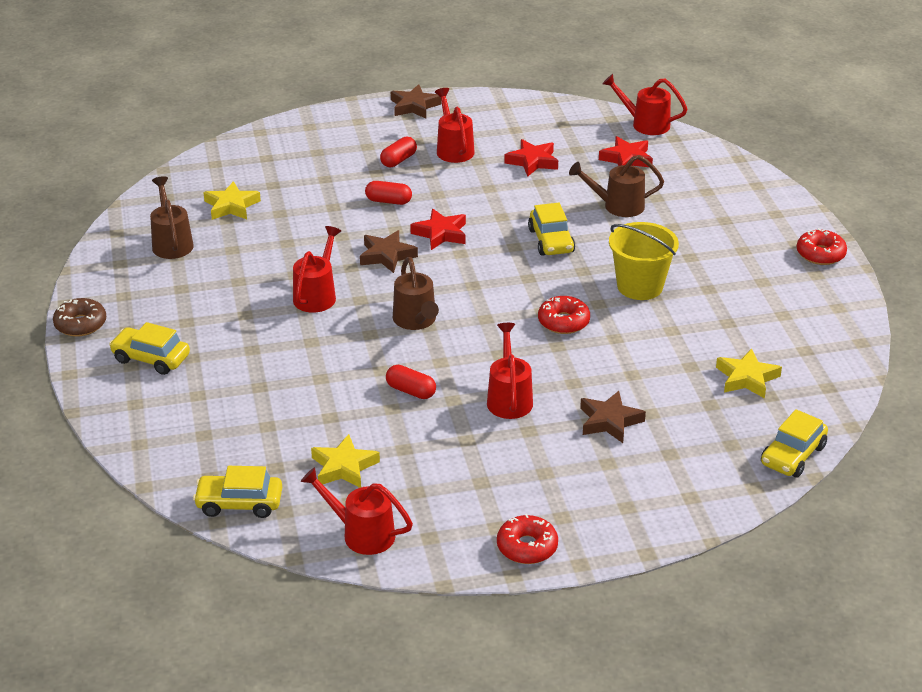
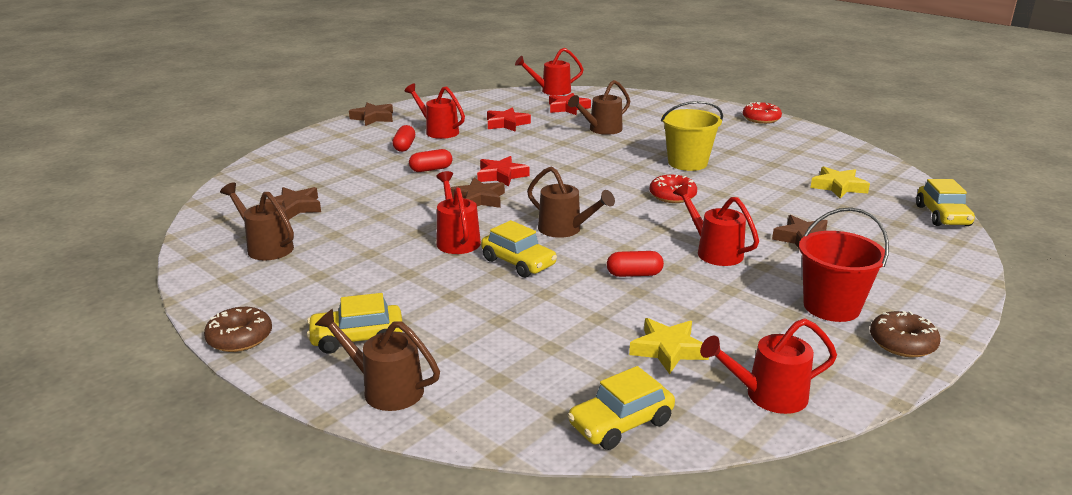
camera: 35 degrees left, 10 degrees down
(128, 407) = (385, 389): none -> brown watering can
(231, 206) = (294, 208): yellow star -> brown star
(523, 492) = (831, 307): none -> red bucket
(527, 547) = (902, 343): red donut -> brown donut
(551, 241) = (588, 157): yellow car -> yellow car (518, 262)

